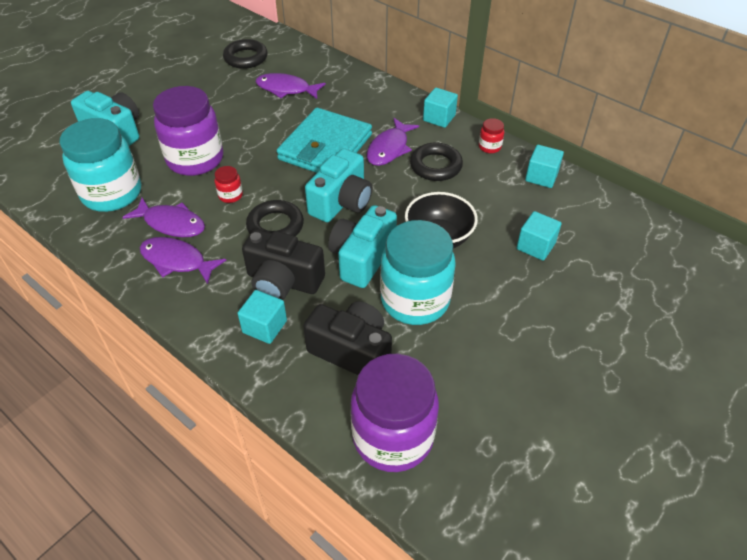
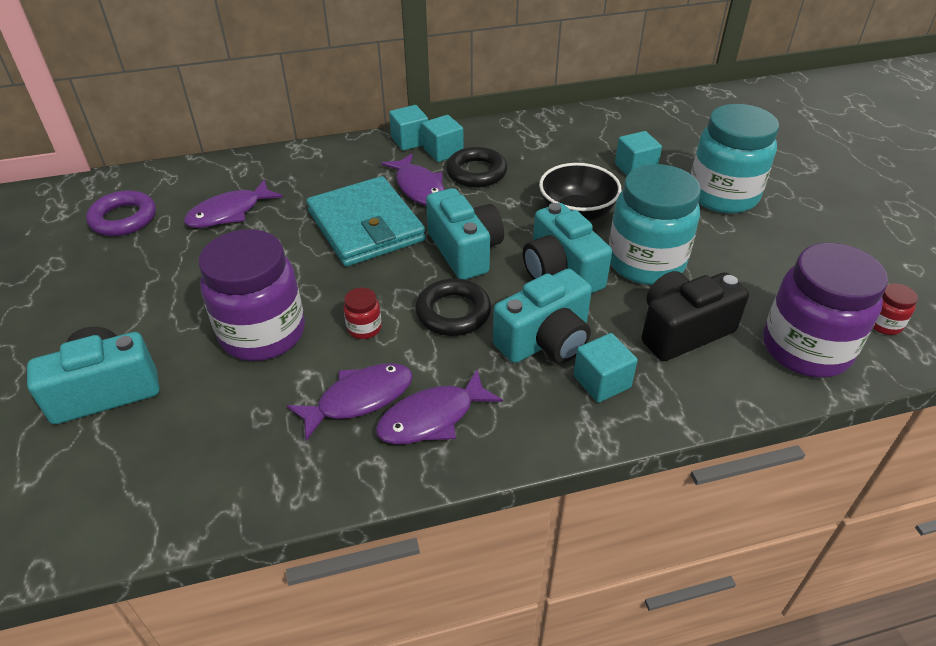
camera: 55 degrees left, 5 degrees down
(112, 193) = (236, 439): turquoise jar -> turquoise jar (723, 195)
(246, 58) = (123, 219): black ring -> purple ring
(283, 281) = (545, 340): black camera -> turquoise camera
(489, 147) = (485, 133): red jar -> red jar (884, 324)
(541, 177) = (553, 127): turquoise cube -> turquoise cube (443, 151)

